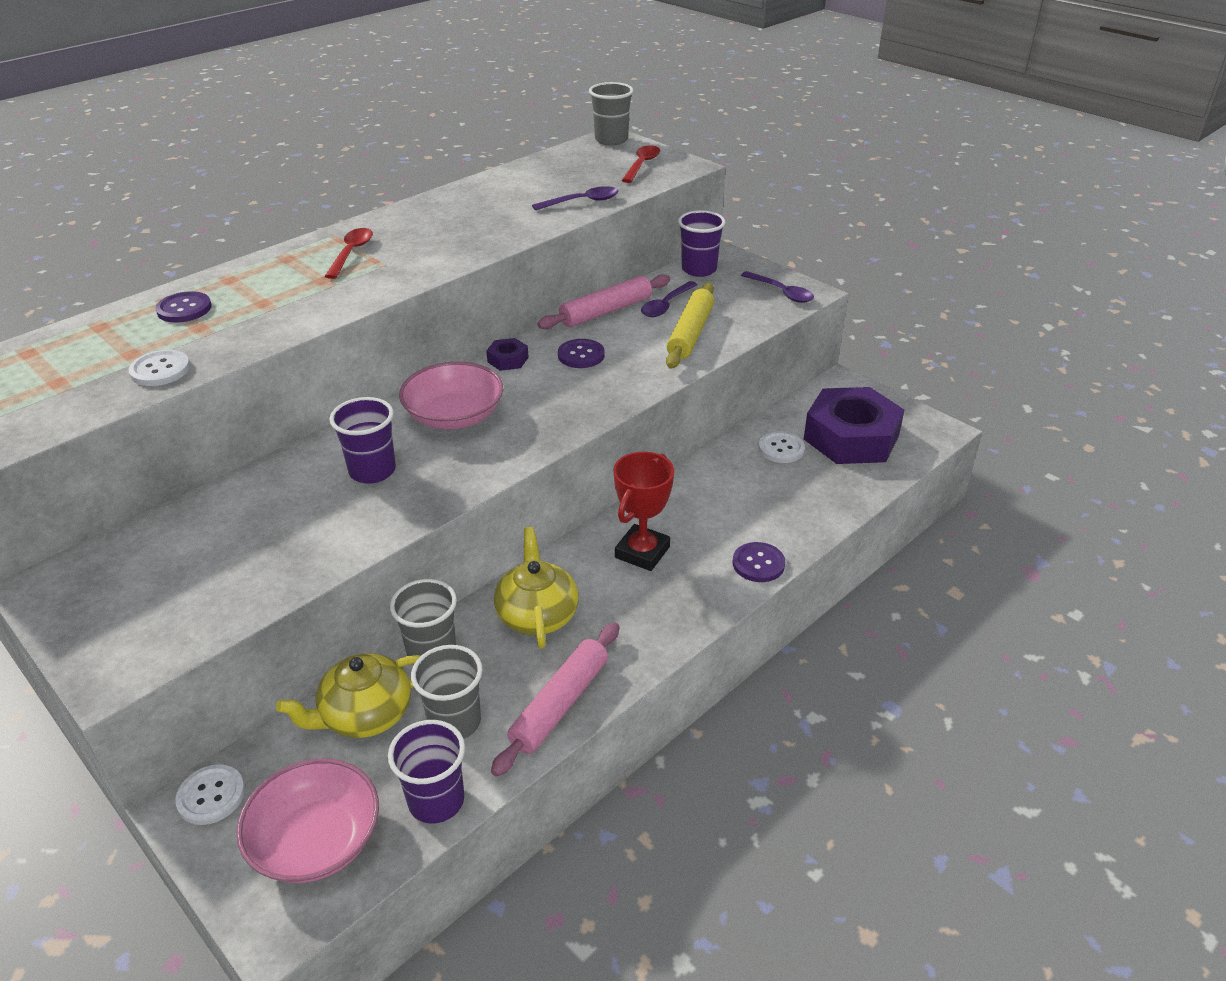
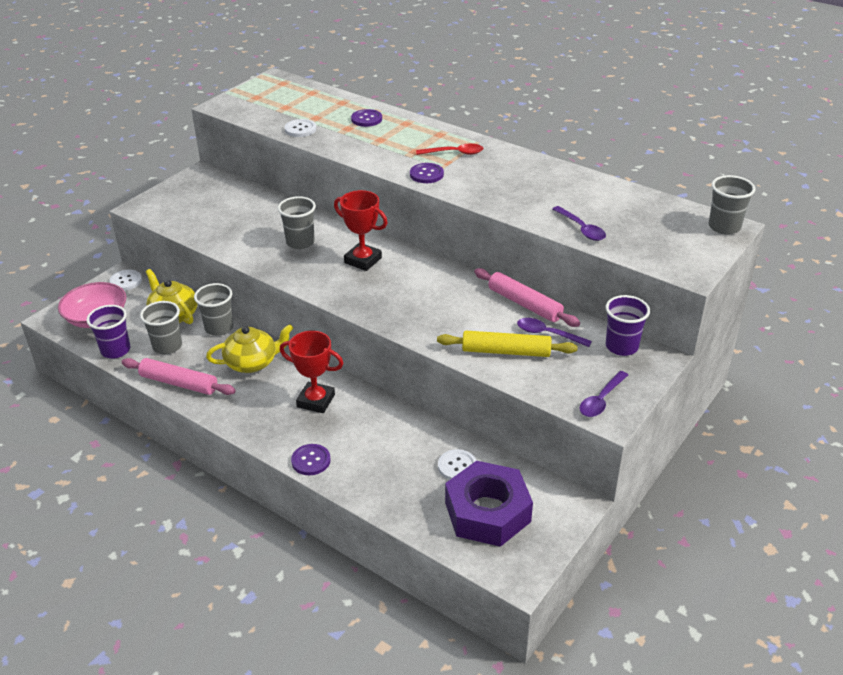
camera: 80 degrees right, 0 degrees up
(372, 471) = (300, 242): purple cup -> grey cup
(454, 416) = (363, 260): pink bowl -> red trophy
(508, 360) = (438, 269): purple nut -> none
(581, 355) = (454, 301): purple button -> purple button (426, 174)
(642, 165) = (676, 249): red spoon -> none

